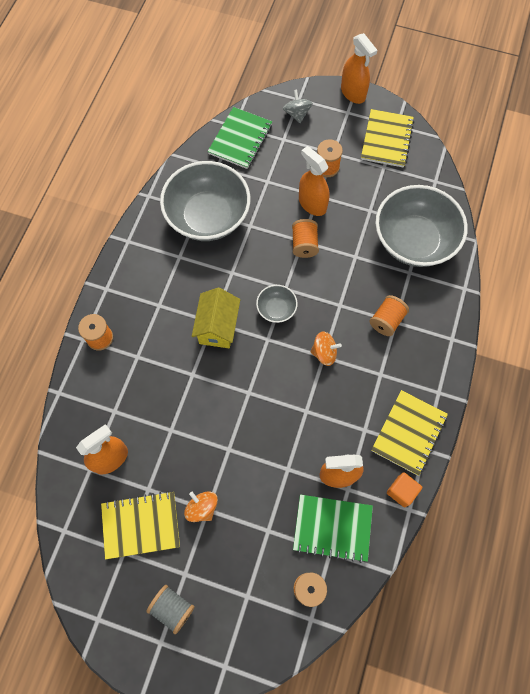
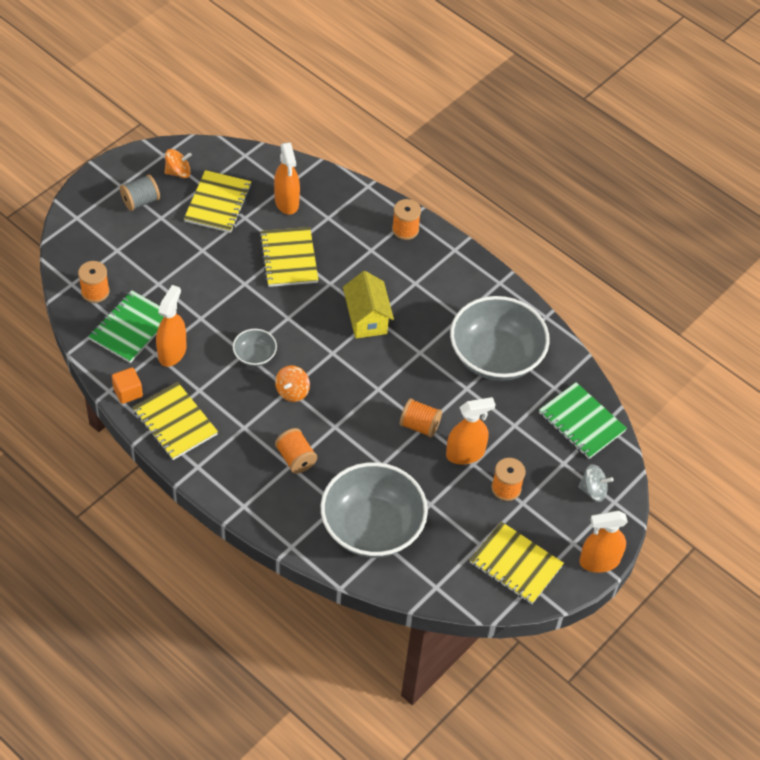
camera: 110 degrees right, 15 degrees down
(180, 423) = (289, 259): none -> yellow notebook
(202, 508) = (206, 247): orange spinning top -> orange spinning top (178, 172)
(218, 327) = (367, 319): yellow house -> yellow house turned 45 degrees clockwise
(276, 309) = (360, 372): grey bowl -> grey bowl (255, 355)

